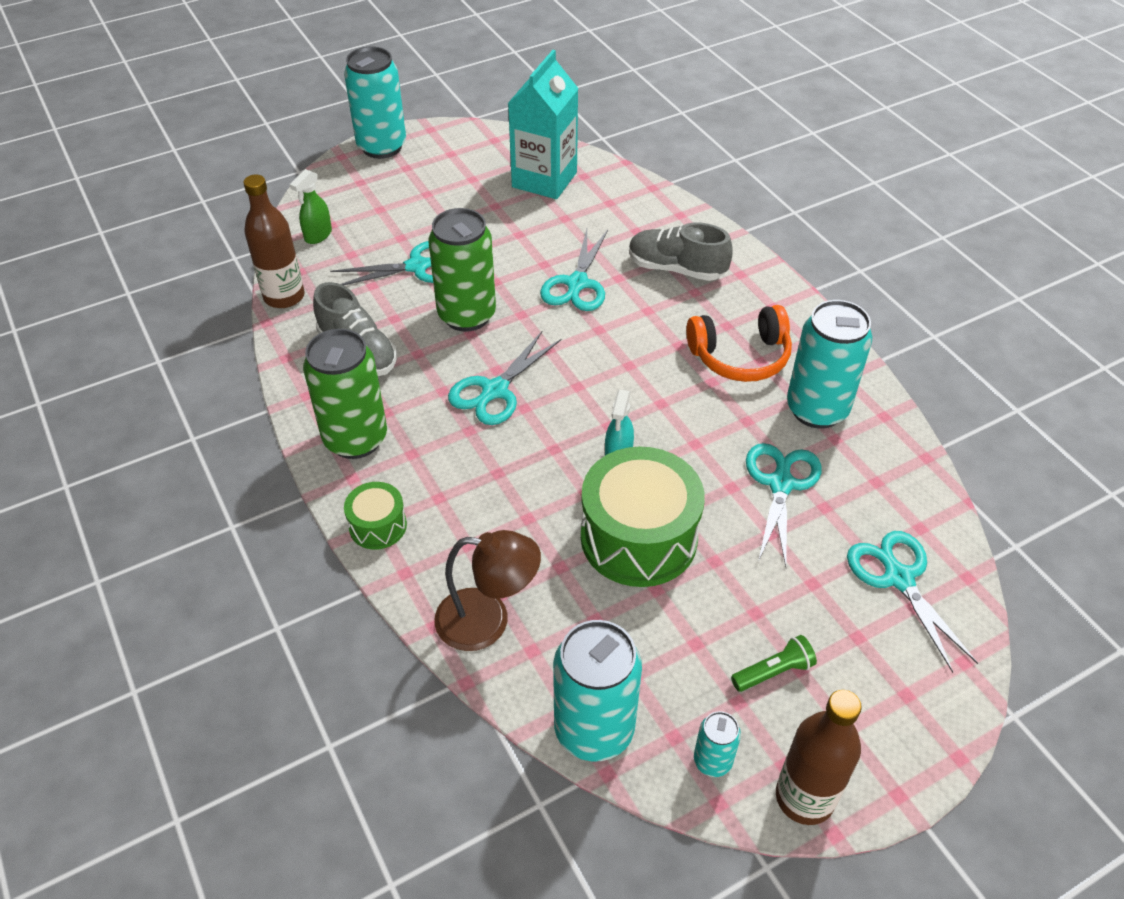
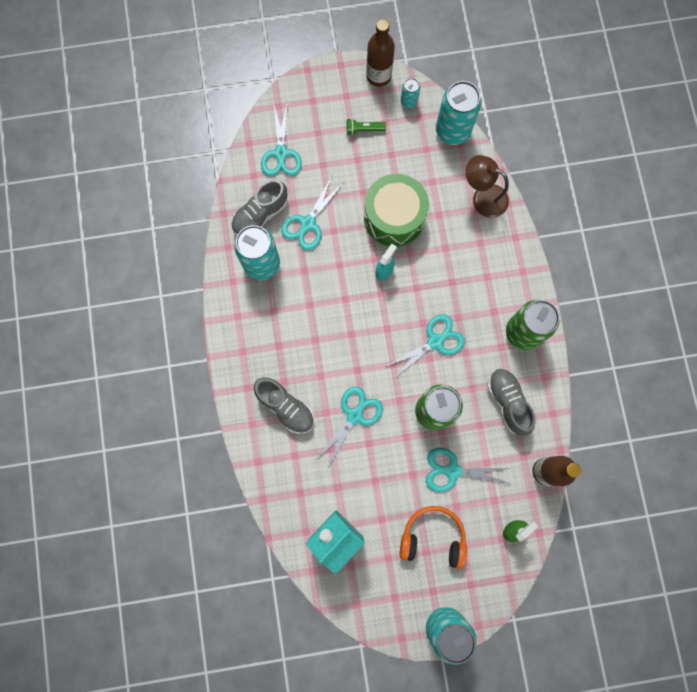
camera: 160 degrees left, 30 degrees up
(378, 526) = (523, 269): green drum -> none
(740, 356) = (283, 318): orange headphones -> orange headphones (433, 538)
(866, 473) = (260, 215): none -> grey shoe

